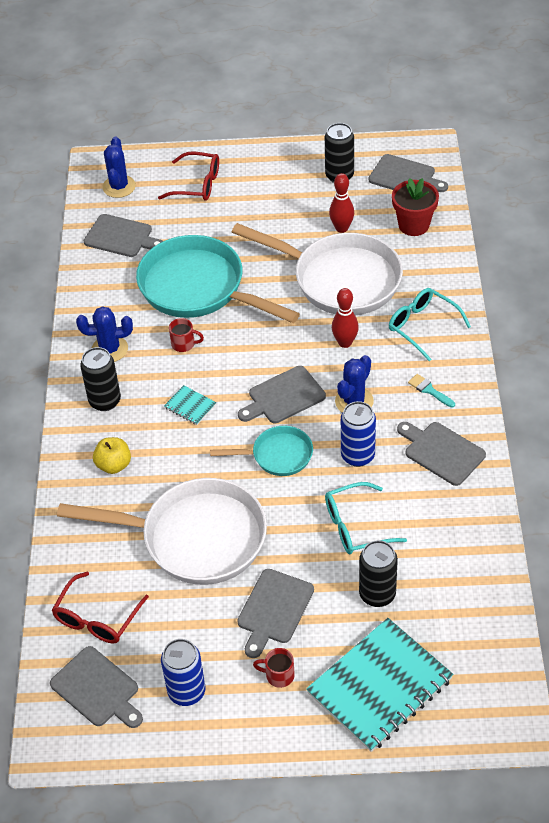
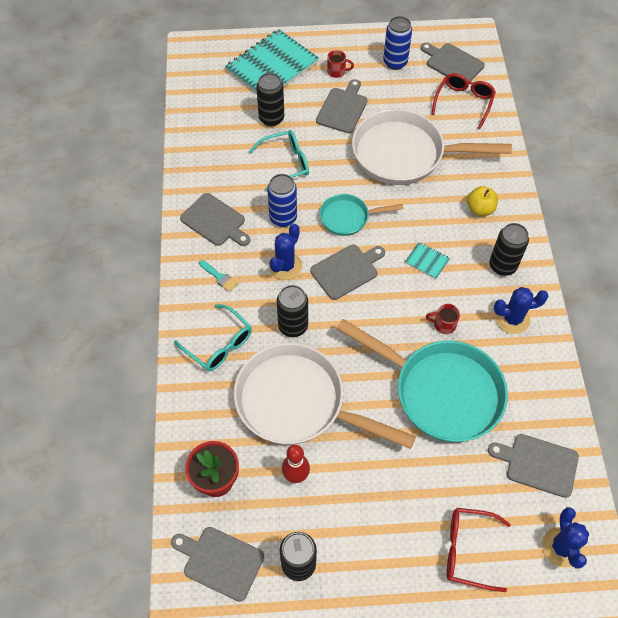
camera: 175 degrees right, 10 degrees up
(345, 343) = (293, 326): red bowling pin -> black can

